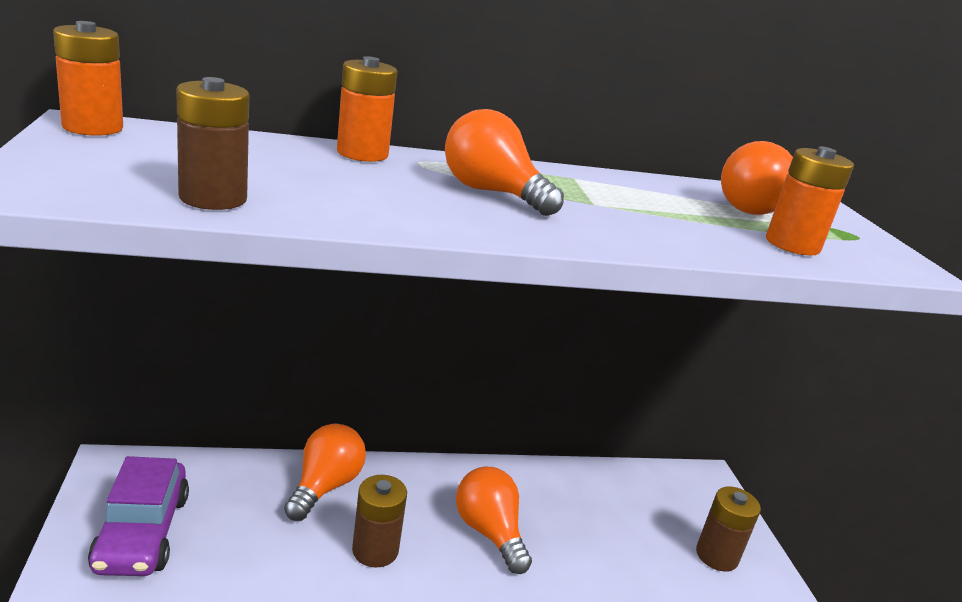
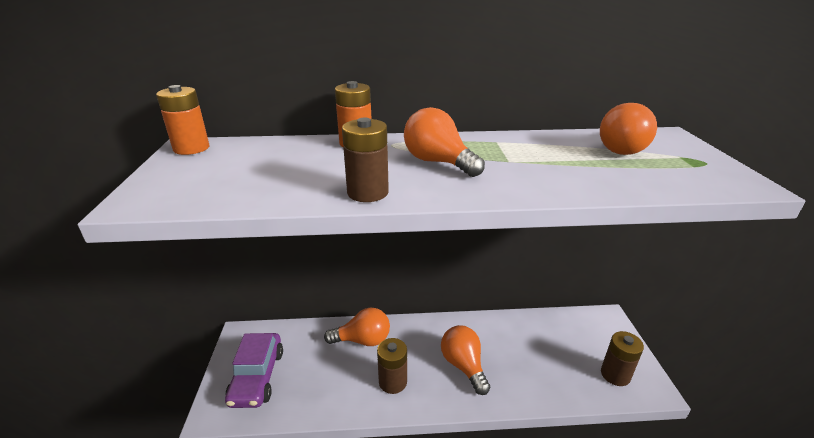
camera: 10 degrees right, 5 degrees up
(213, 198) = (253, 193): brown battery -> brown battery (368, 192)
(325, 486) = (363, 340): orange light bulb -> orange light bulb turned 60 degrees clockwise
(792, 244) = (654, 177): orange battery -> none

